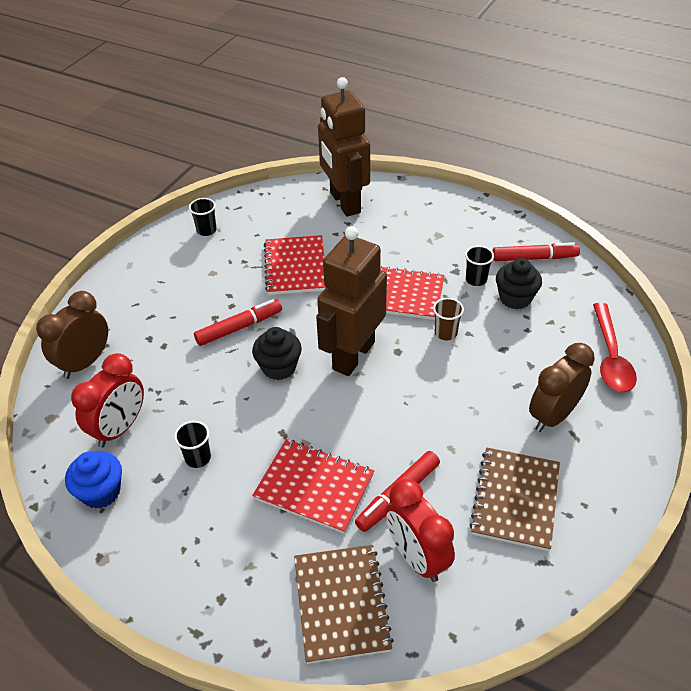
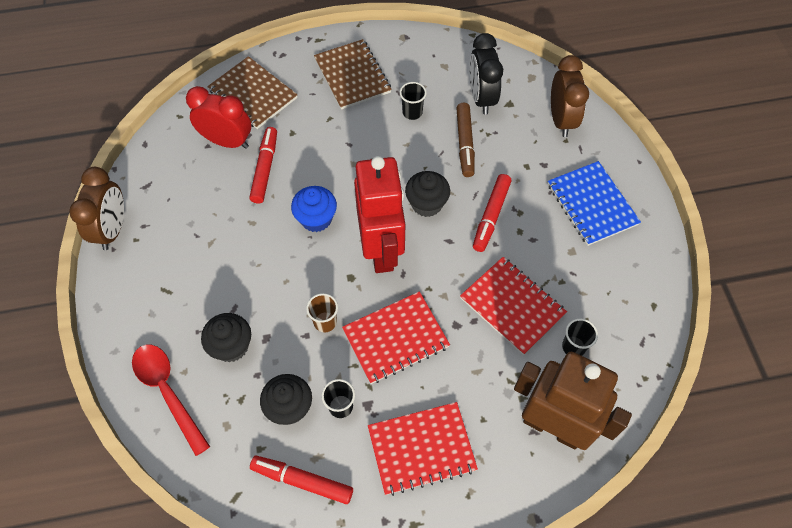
camera: 140 degrees right, 15 degrees up
(101, 492) = (445, 62): blue cupcake -> blue cupcake (316, 219)
(120, 428) = (481, 98): red clock -> black clock
(156, 290) = (592, 204): none -> blue notebook
(187, 396) = (465, 143): none -> brown marker
(206, 230) = (633, 292): black cup -> black cup (573, 347)
(314, 487) = (323, 141): red notebook -> red notebook (421, 448)
(353, 355) = (382, 250): brown robot -> red robot
(515, 499) = (185, 213): brown notebook -> brown notebook (352, 76)
(534, 258) = (302, 481): red marker -> red marker turned 60 degrees clockwise
(537, 359) = (231, 346): none -> black cupcake
(553, 416) = (190, 297): brown clock -> brown clock (113, 229)

